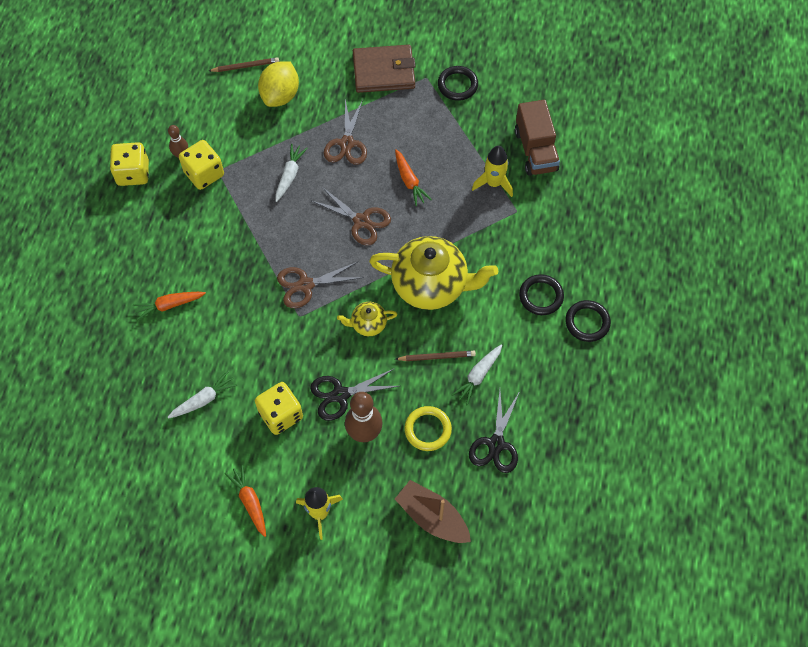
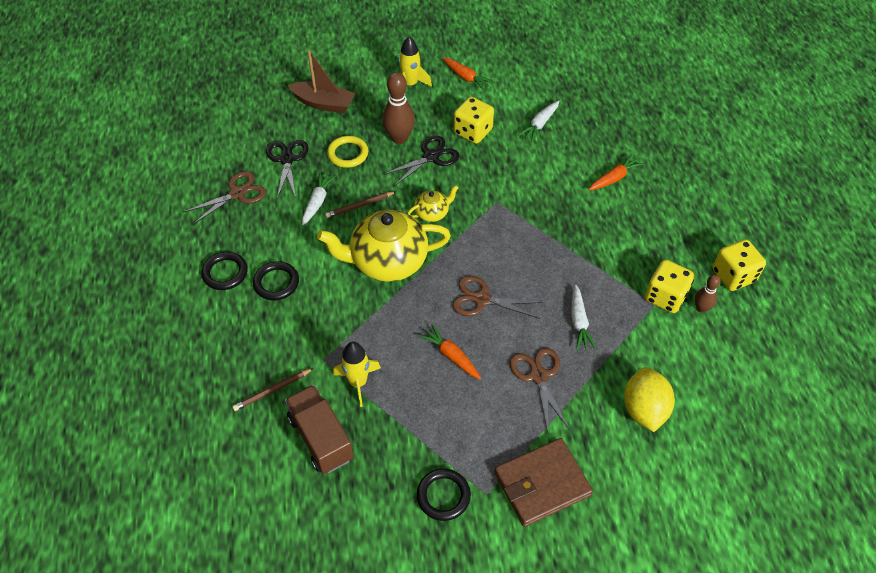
camera: 160 degrees right, 10 degrees down
(245, 66) = (707, 433): brown pencil -> brown pencil (272, 390)
(306, 285) = (505, 227): brown scissors -> brown scissors (237, 194)

